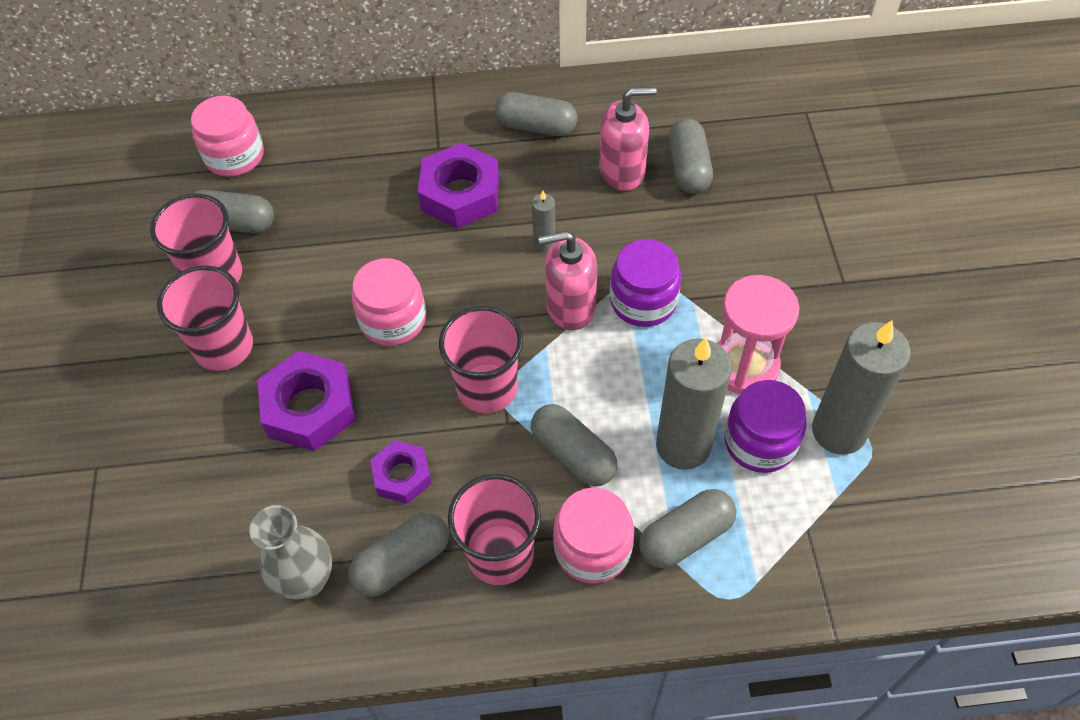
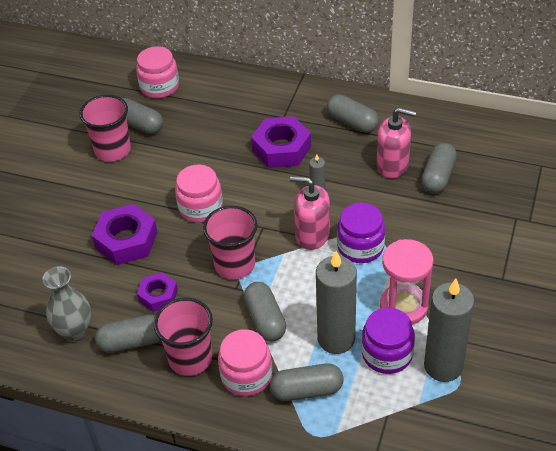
camera: 25 degrees right, 10 degrees down
(224, 347) = (97, 191): pink cup -> none

